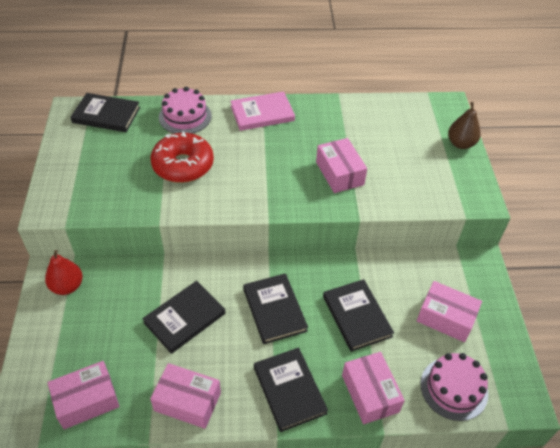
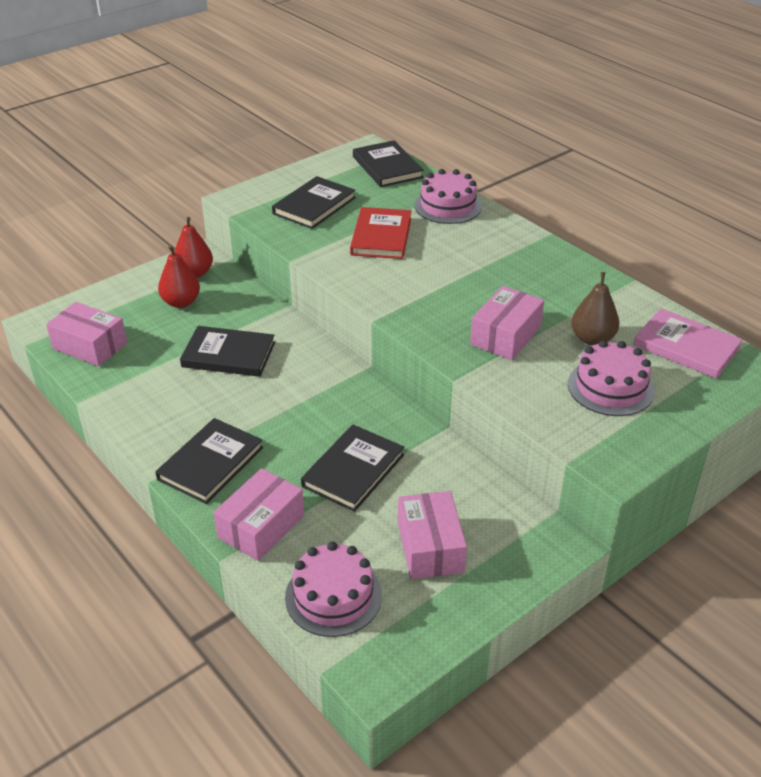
camera: 55 degrees right, 10 degrees down
(94, 313) = (181, 302): none -> red pear
(183, 165) = (381, 236): red donut -> red book
(187, 401) = (139, 403): pink box -> none
(262, 113) = (521, 246): pink book -> pink book (686, 347)
(274, 310) = (298, 406): black book -> black book (314, 206)
(420, 162) = (610, 387): none -> pink cake
(460, 144) = (694, 408): brown pear -> brown pear (592, 339)

